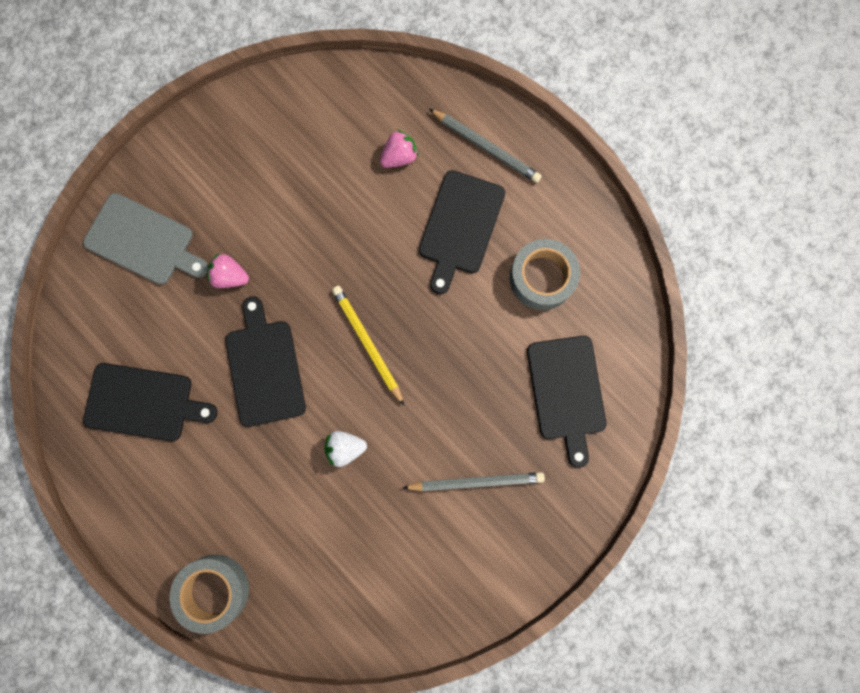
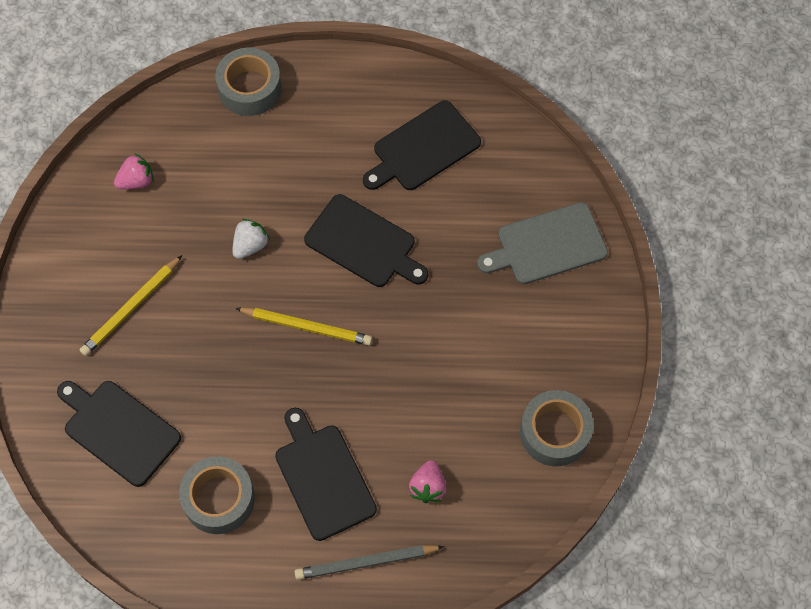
camera: 135 degrees right, 15 degrees down
(230, 276) = (458, 279): pink strawberry -> pink strawberry (136, 181)
(283, 113) = (554, 432): none -> grey tape
(476, 481) = (131, 308): grey pencil -> yellow pencil

